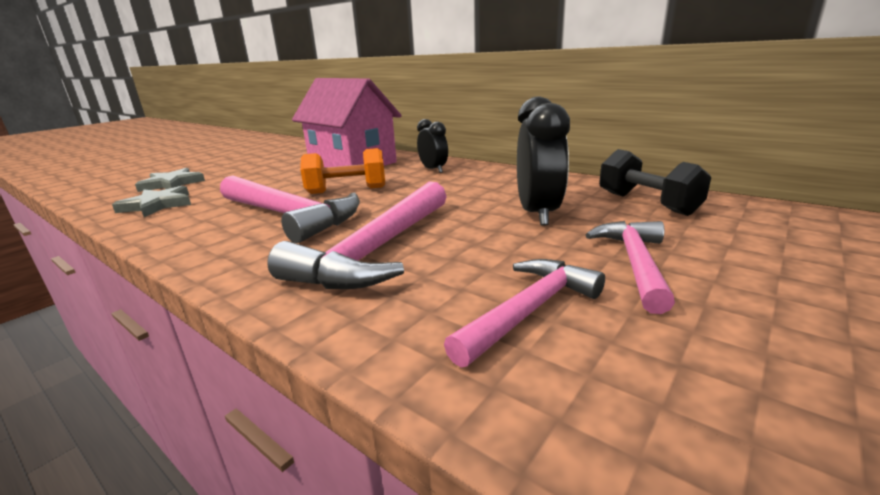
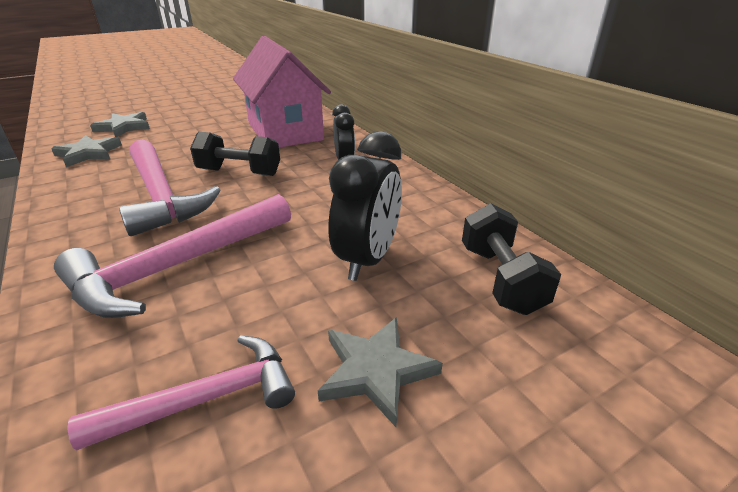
camera: 20 degrees right, 10 degrees up
(347, 190) = (239, 172): orange dumbbell -> black dumbbell
(634, 263) = (376, 370): pink hammer -> grey star

